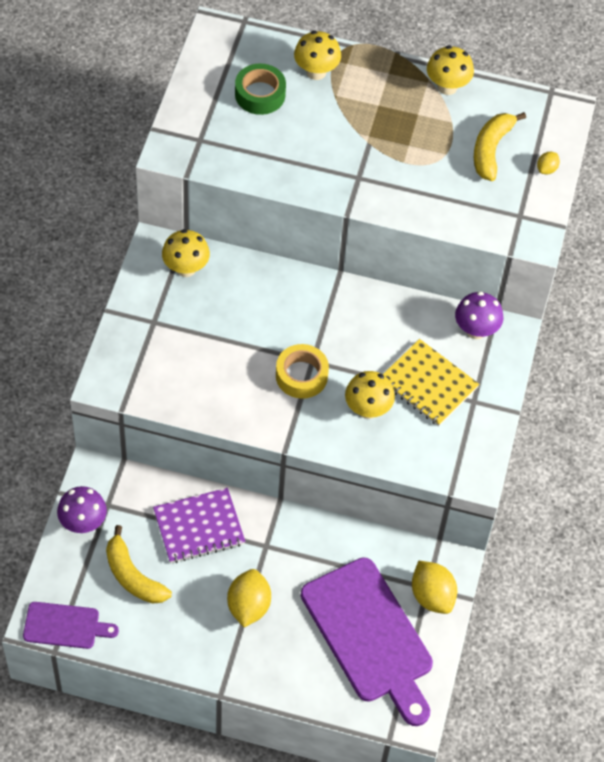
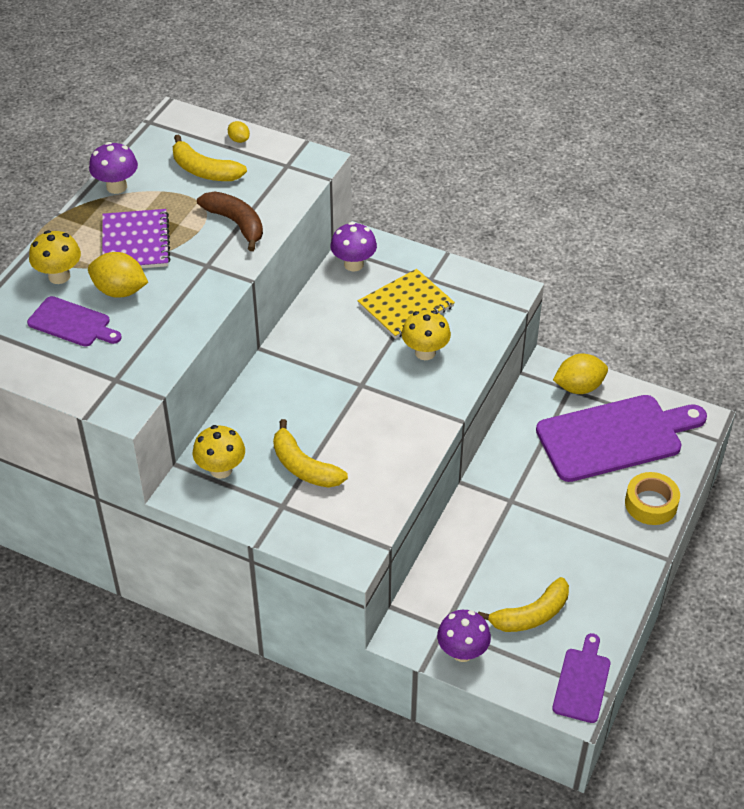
camera: 75 degrees left, 10 degrees down
(199, 527) = (482, 551): purple notebook -> purple notebook (135, 242)
(201, 331) = (304, 467): none -> yellow banana
(248, 606) = (575, 523): yellow lemon -> yellow lemon (120, 291)
(260, 94) = (72, 323): green tape -> purple cutting board
(301, 376) = (376, 395): yellow tape -> yellow tape (651, 504)
(421, 189) = (236, 223): none -> brown banana
(447, 87) = (116, 187): yellow mushroom -> purple mushroom

